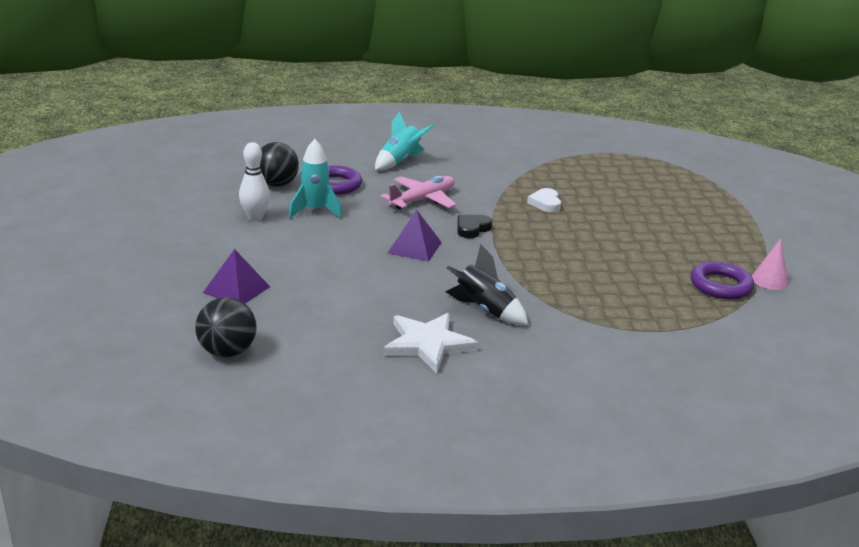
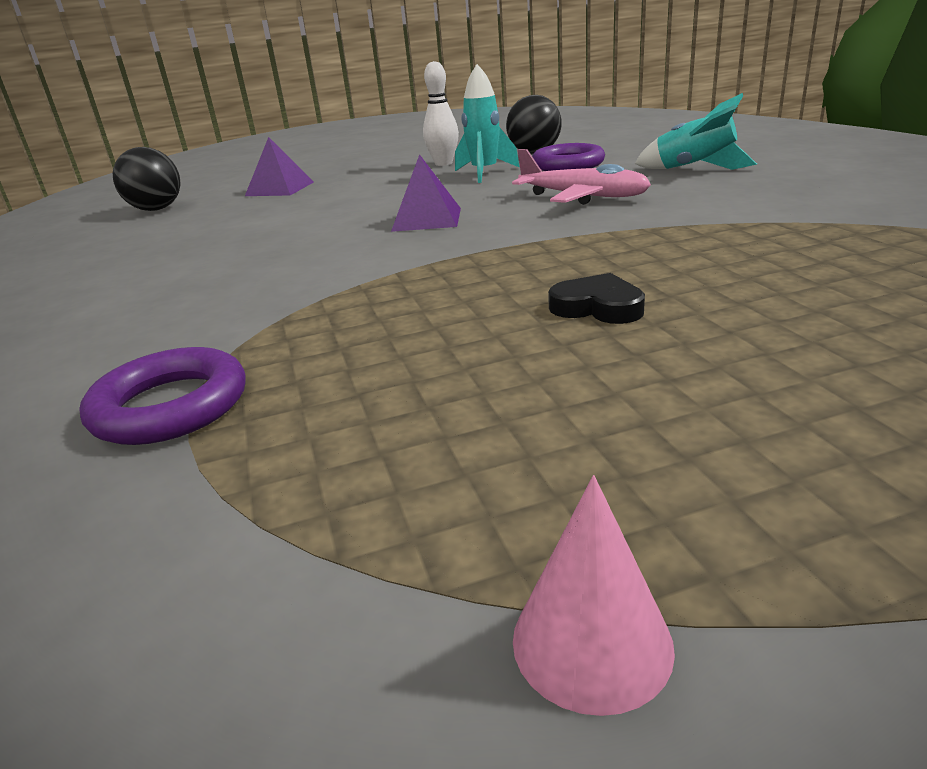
camera: 80 degrees right, 0 degrees up
(428, 344) = (158, 269): white star -> none
(472, 229) = (520, 232): black heart -> black heart (597, 307)
(484, 310) = (254, 280): black rocket -> none
(545, 203) = (697, 254): white heart -> none
(720, 285) = (468, 510): purple ring -> purple ring (170, 406)

